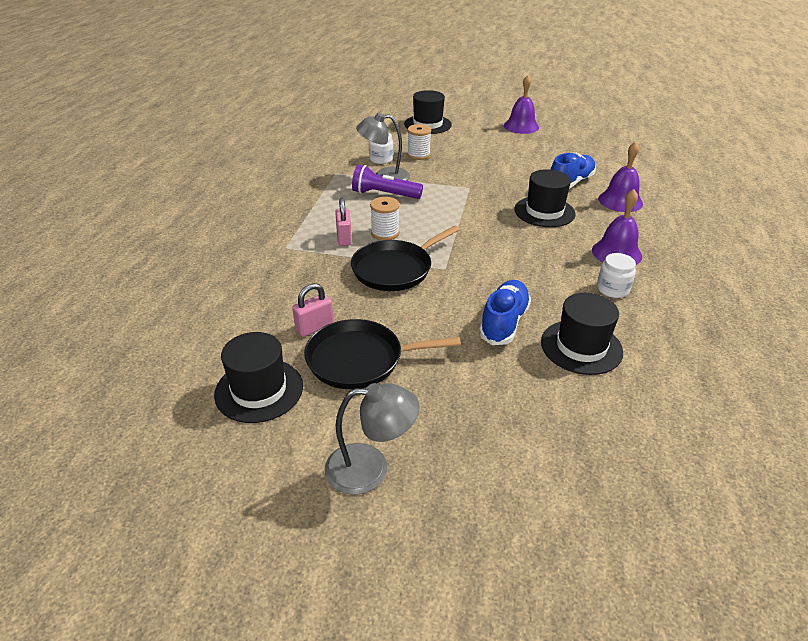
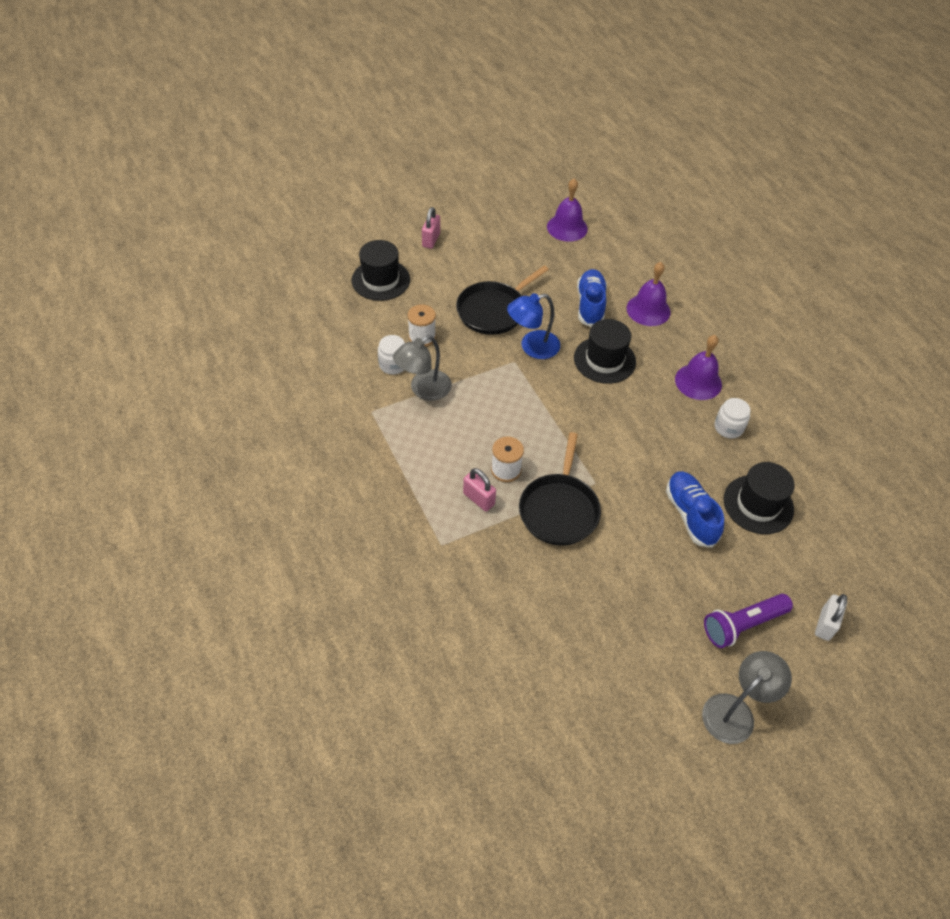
camera: 40 degrees left, 15 degrees up
(259, 390) = (596, 707): black hat -> none
(314, 327) = (567, 617): pink padlock -> pink padlock (431, 240)
(360, 359) = (633, 624): black pan -> black pan (494, 310)
(384, 194) = (451, 417): purple flashlight -> purple flashlight (742, 625)
(493, 186) = (532, 347): none -> blue lamp
(521, 126) = (473, 236): purple bell -> purple bell (567, 227)
(549, 464) = (825, 624): none -> white padlock

